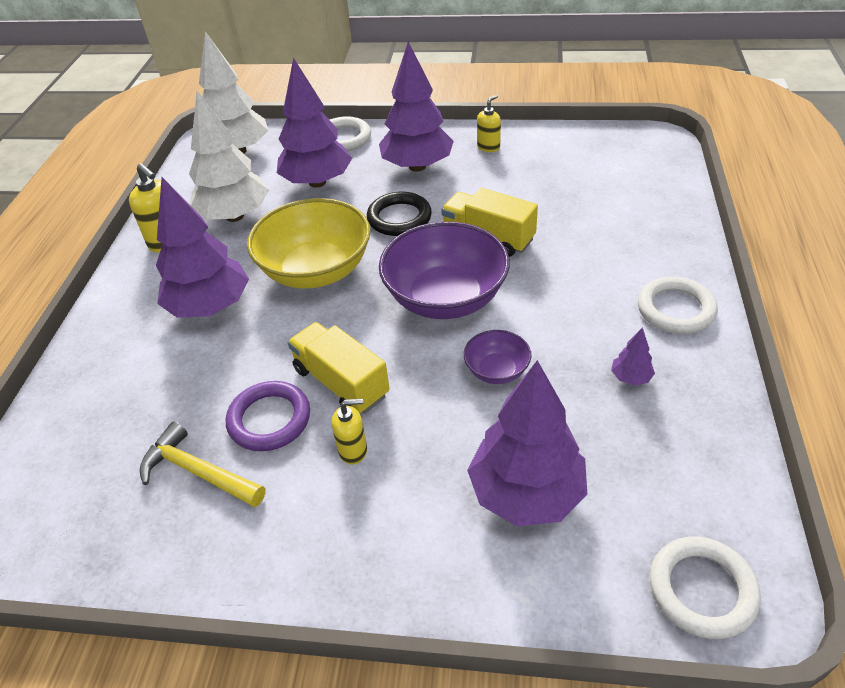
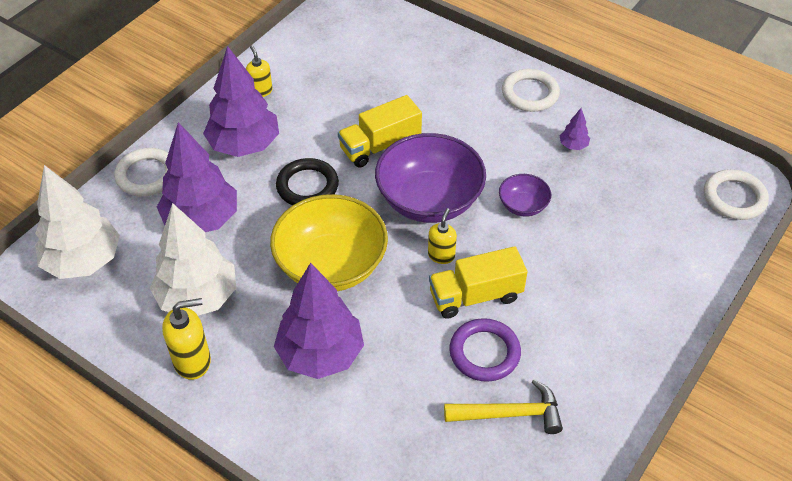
camera: 65 degrees left, 5 degrees up
(198, 472) = (510, 414): yellow hammer -> yellow hammer turned 150 degrees counterclockwise
(353, 450) = (546, 313): yellow soap dispenser -> yellow soap dispenser (441, 255)
(526, 493) = (633, 239): purple tree -> none

